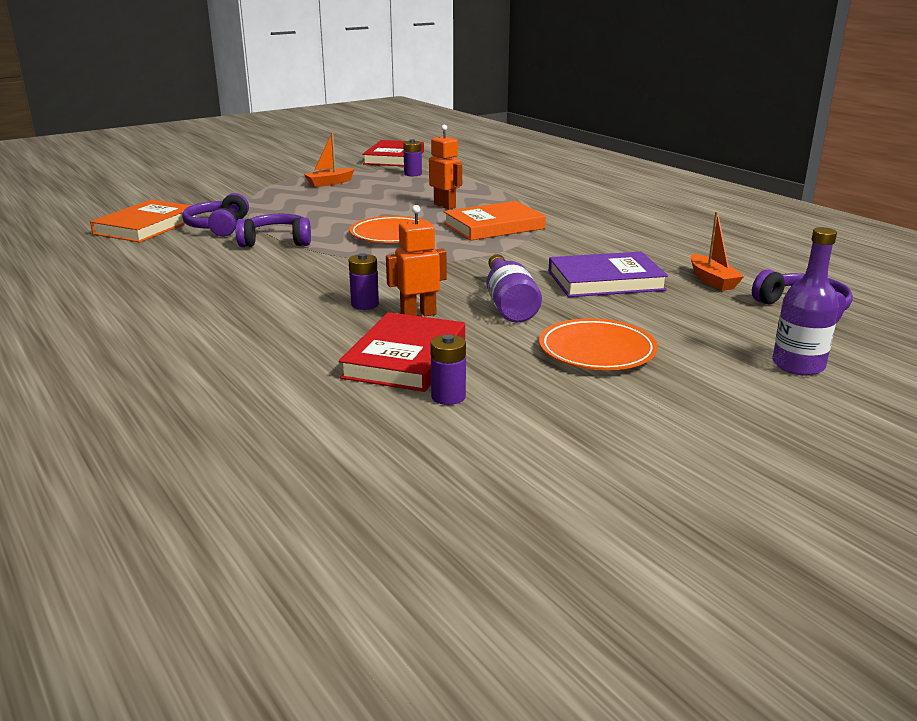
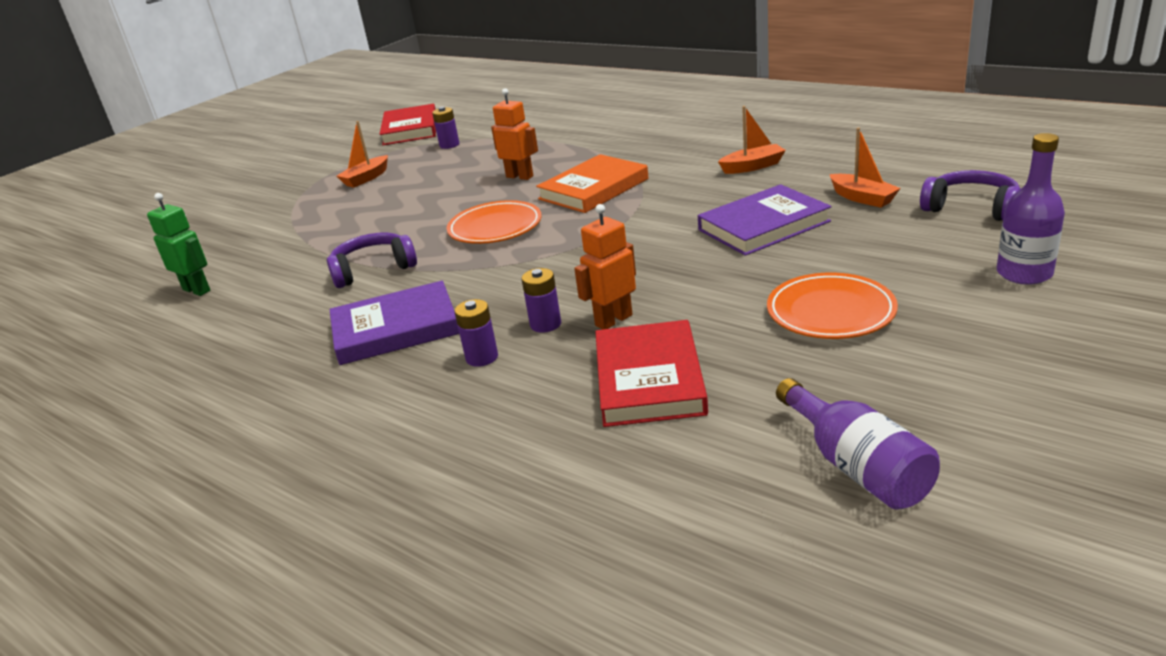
camera: 15 degrees left, 5 degrees up
(146, 226) = (197, 290): orange book -> green robot
(218, 227) = (286, 268): purple headphones -> none
(255, 281) = (395, 329): none -> purple book
(448, 397) = (736, 414): purple battery -> purple battery (482, 357)
(509, 305) = (696, 282): purple bottle -> purple bottle (857, 466)
(641, 238) = (752, 167): none -> orange boat

